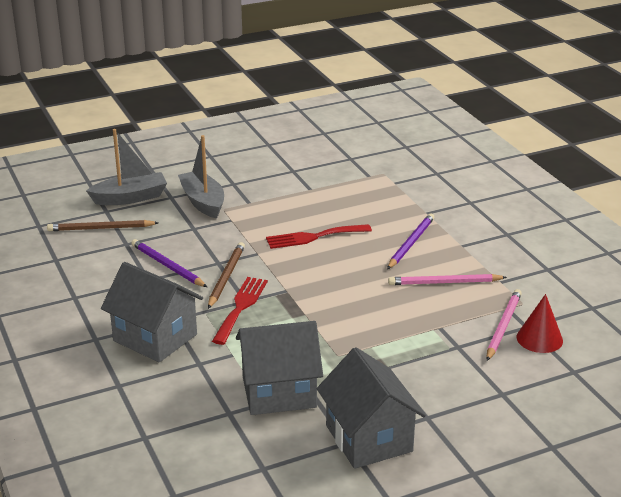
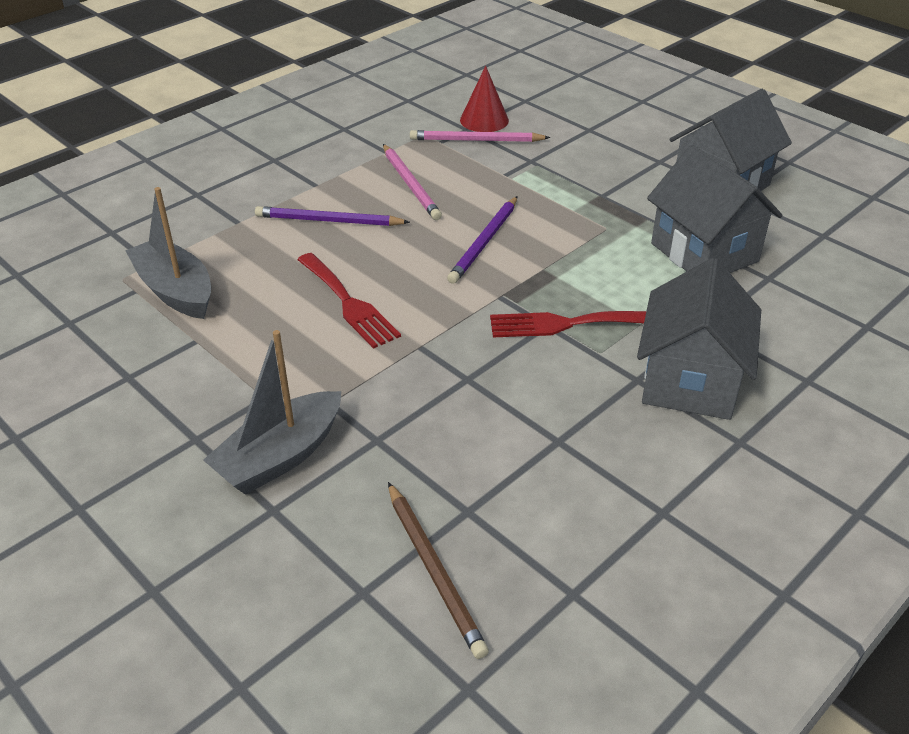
camera: 110 degrees left, 10 degrees up
(130, 198) = (297, 572): grey boat -> grey boat (175, 291)
(167, 266) = (509, 431): purple pencil -> purple pencil (484, 242)
(226, 277) = (501, 358): brown pencil -> none

